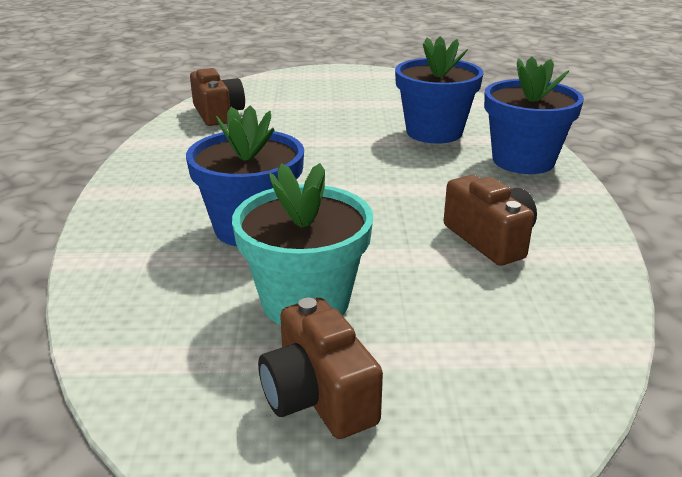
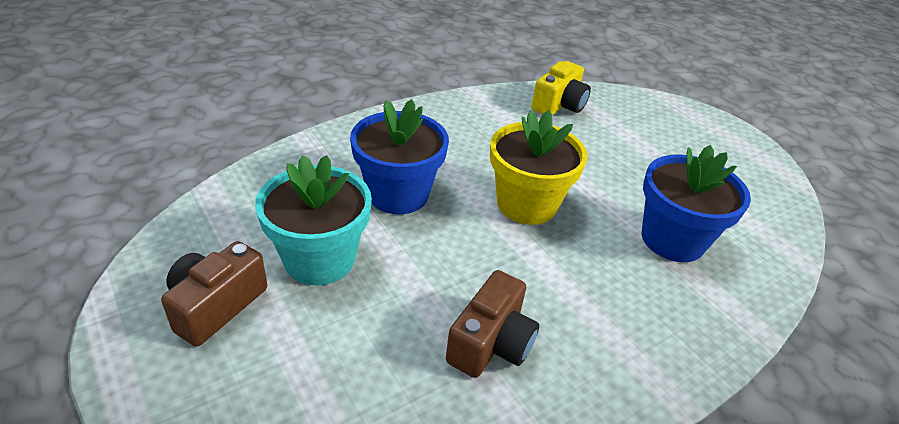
camera: 55 degrees right, 10 degrees up
(218, 114) = (559, 105): brown camera -> yellow camera
(336, 171) = (526, 204): none -> yellow flower pot
(523, 161) = (682, 327): blue flower pot -> none

